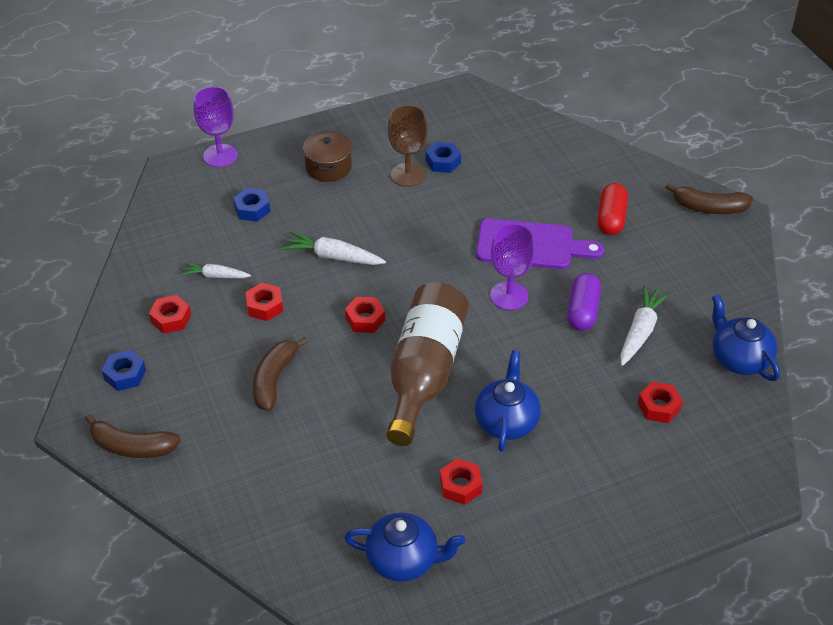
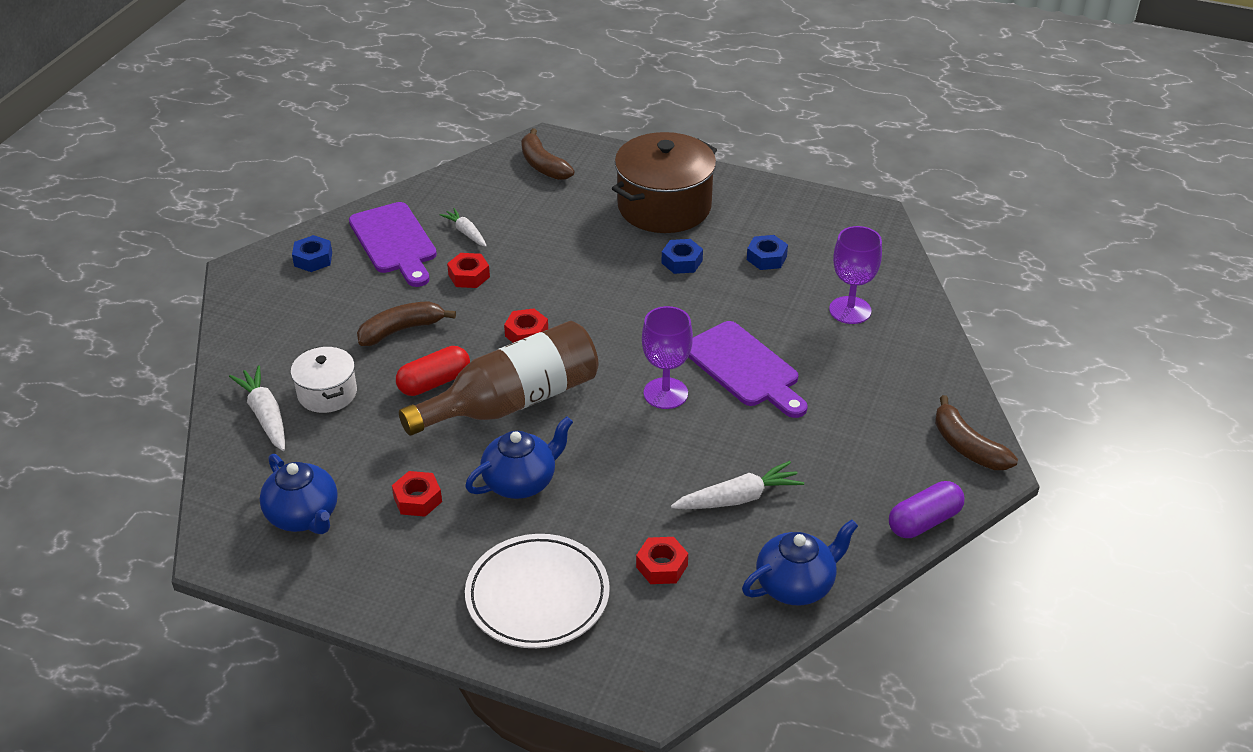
camera: 45 degrees right, 5 degrees down
(132, 446) = (251, 308): brown banana -> brown banana (543, 165)
(171, 319) = (394, 242): red nut -> purple cutting board
(220, 156) = (593, 150): purple goblet -> purple goblet (850, 310)
(252, 209) = (560, 202): blue nut -> blue nut (682, 262)
(289, 464) = (327, 393): none -> white pot
(328, 167) = (664, 207): brown pot -> brown pot, size x1.84
(333, 257) = (569, 273): white carrot -> white carrot (265, 415)
(408, 175) = (721, 250): brown goblet -> none
(582, 311) = (711, 447): purple capsule -> purple capsule (924, 521)
(611, 218) = (852, 394): red capsule -> red capsule (434, 382)
(620, 484) = (537, 596): none -> white plate
(739, 358) = (796, 585): blue teapot -> blue teapot turned 45 degrees clockwise

